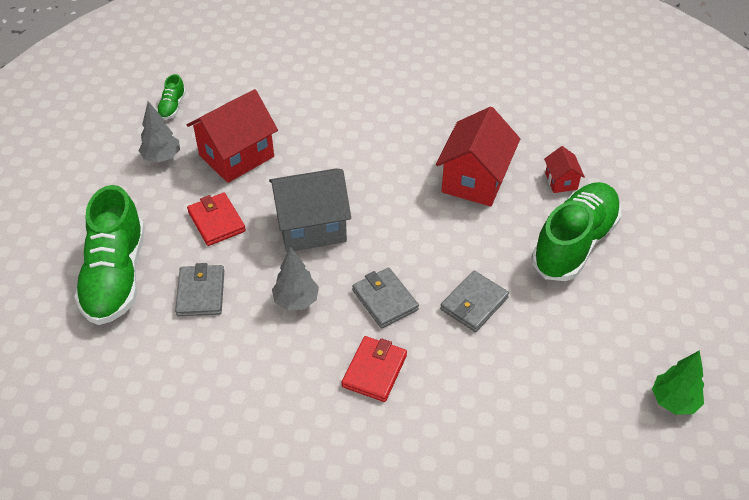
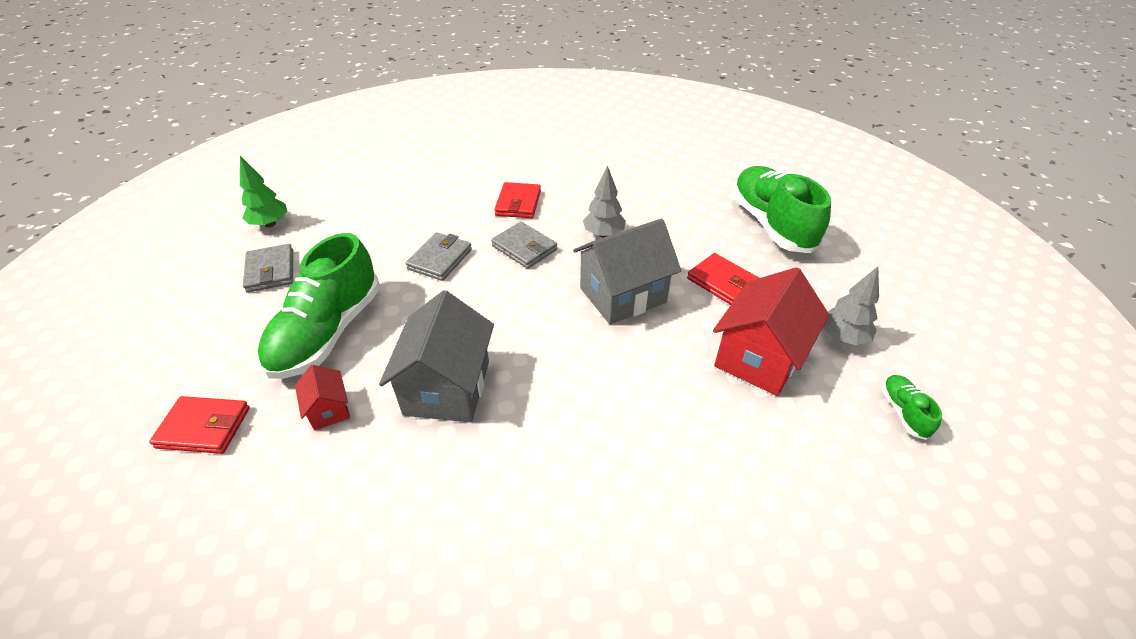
camera: 165 degrees right, 5 degrees down
(201, 293) = (689, 226): grey wallet -> grey wallet (271, 271)
(475, 180) = (447, 387): red house -> grey house
(648, 186) = (204, 427): none -> red wallet

